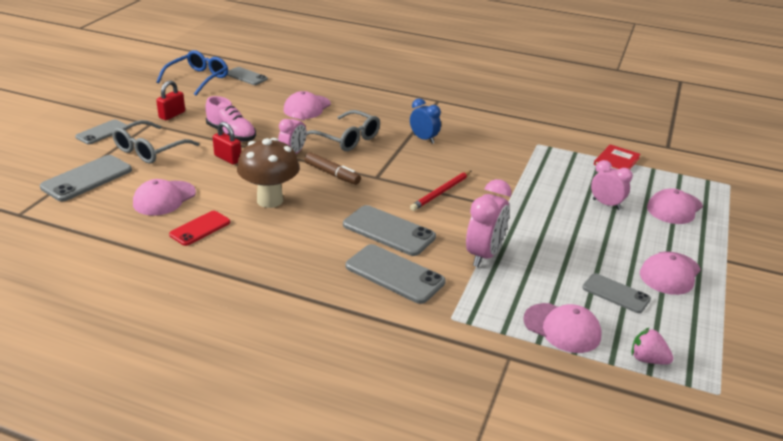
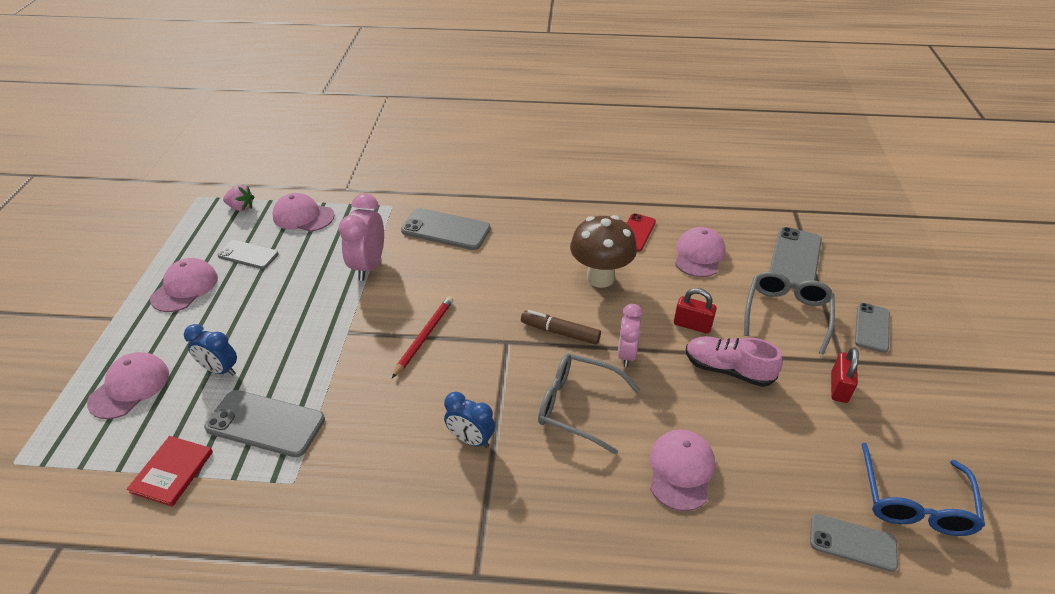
camera: 165 degrees right, 10 degrees up
(388, 231) = (466, 271): grey phone -> grey phone (265, 423)
(606, 204) = (220, 370): pink clock -> blue clock

